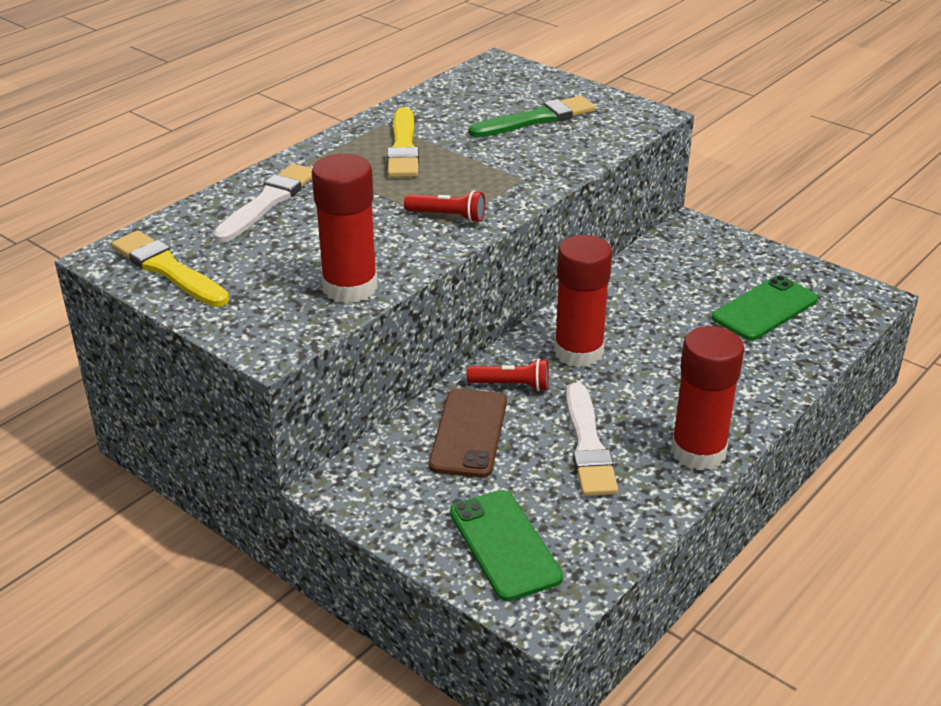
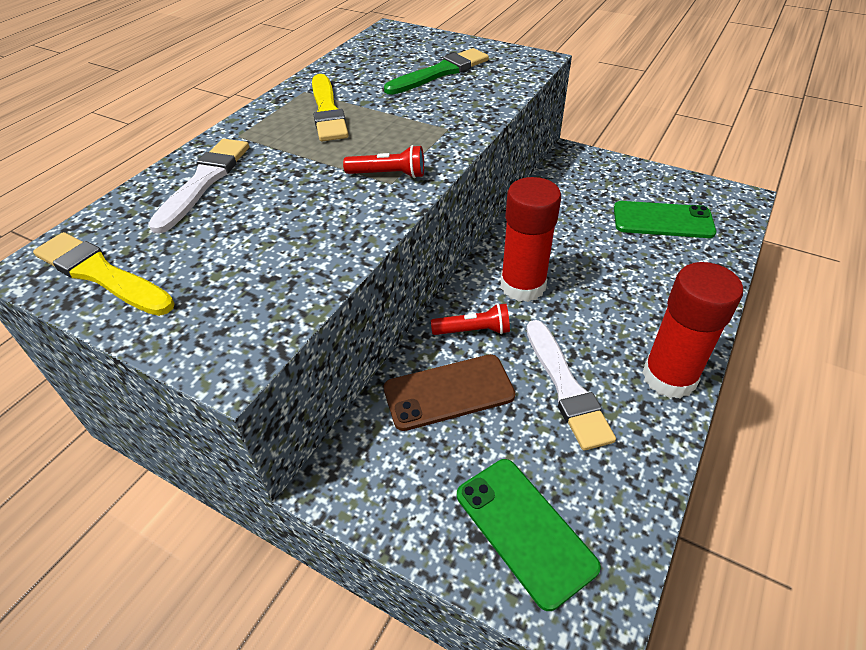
camera: 10 degrees left, 10 degrees up
(350, 287) = (307, 269): red glue stick -> none
(469, 433) = (448, 392): brown phone -> brown phone turned 75 degrees clockwise
(764, 309) = (663, 220): green phone -> green phone turned 60 degrees clockwise

